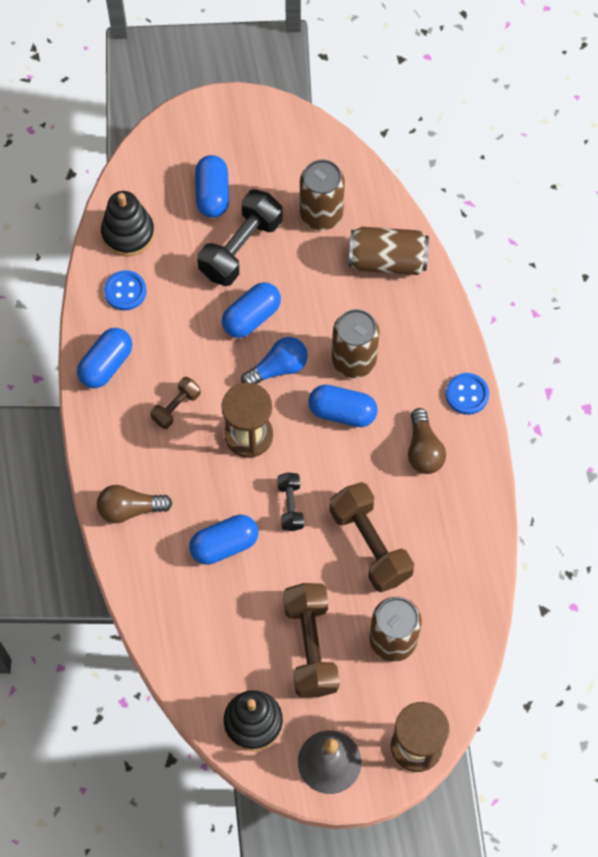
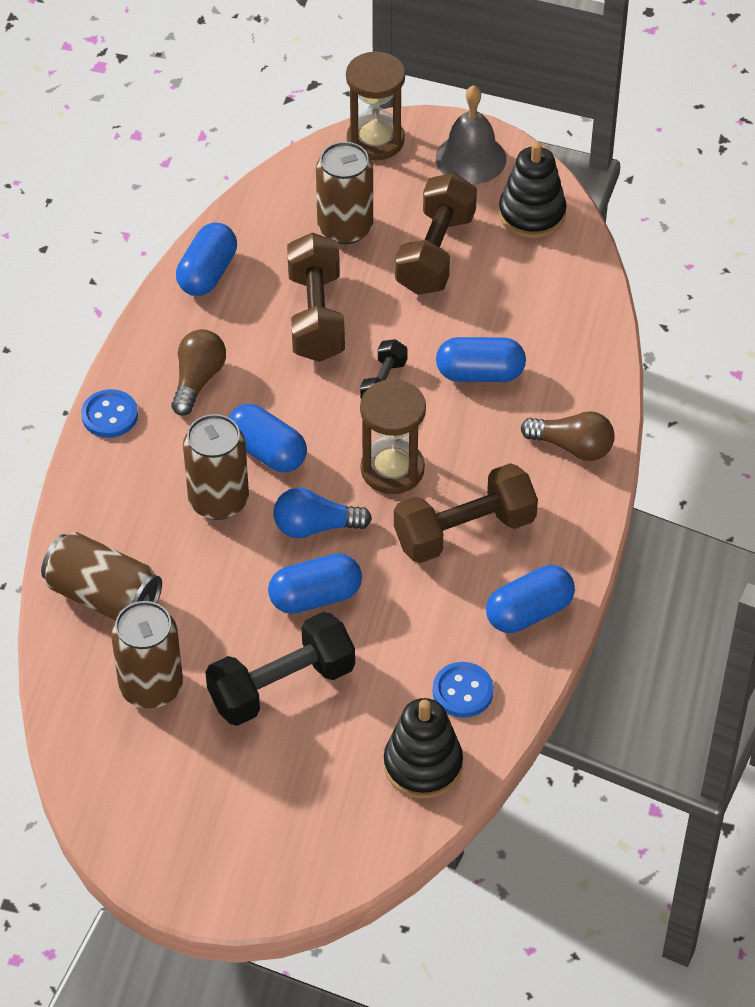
camera: 155 degrees left, 15 degrees down
(176, 407) = (464, 531): brown dumbbell -> brown dumbbell, size x1.88
(212, 194) = (280, 772): blue capsule -> blue capsule (207, 273)

